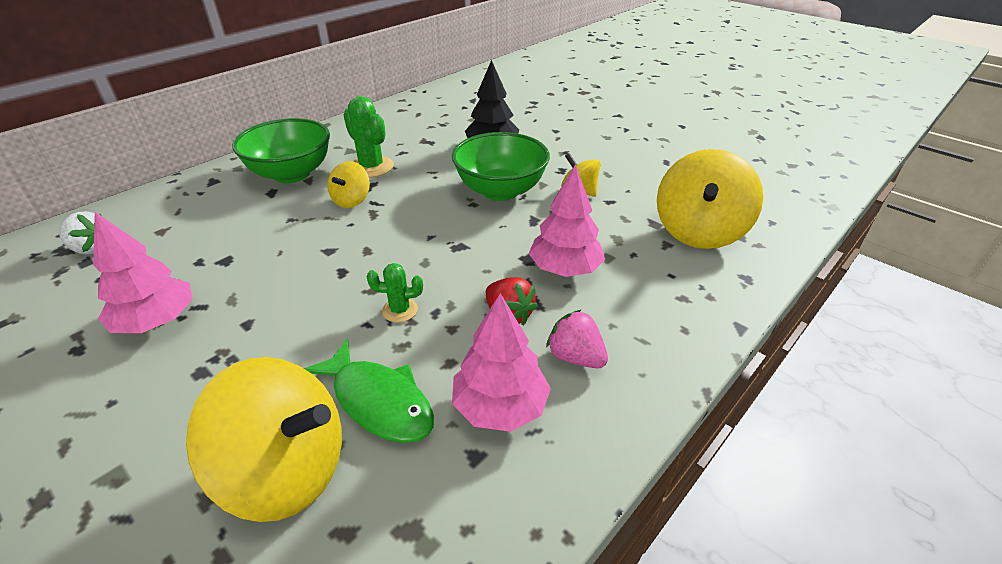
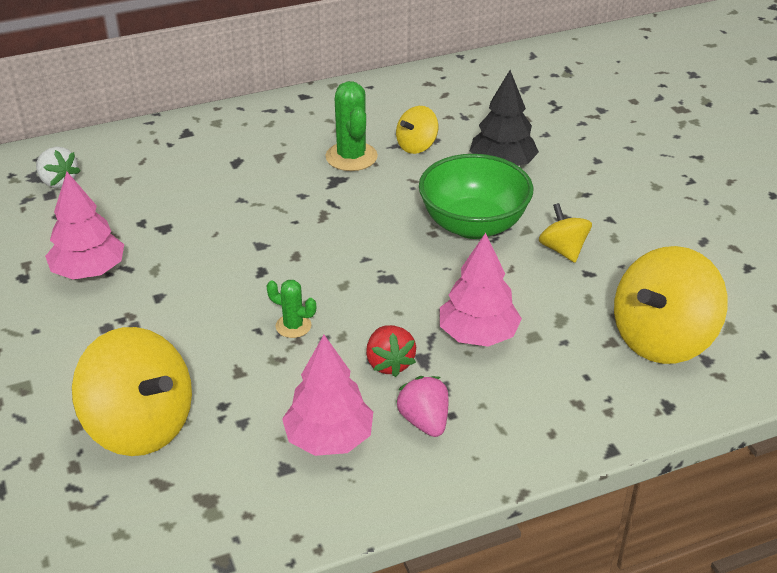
camera: 25 degrees right, 0 degrees up
(291, 174) = (265, 144): green bowl -> none
(351, 200) = (310, 194): yellow spinning top -> yellow spinning top (416, 146)
(379, 401) = (233, 400): green fish -> none

